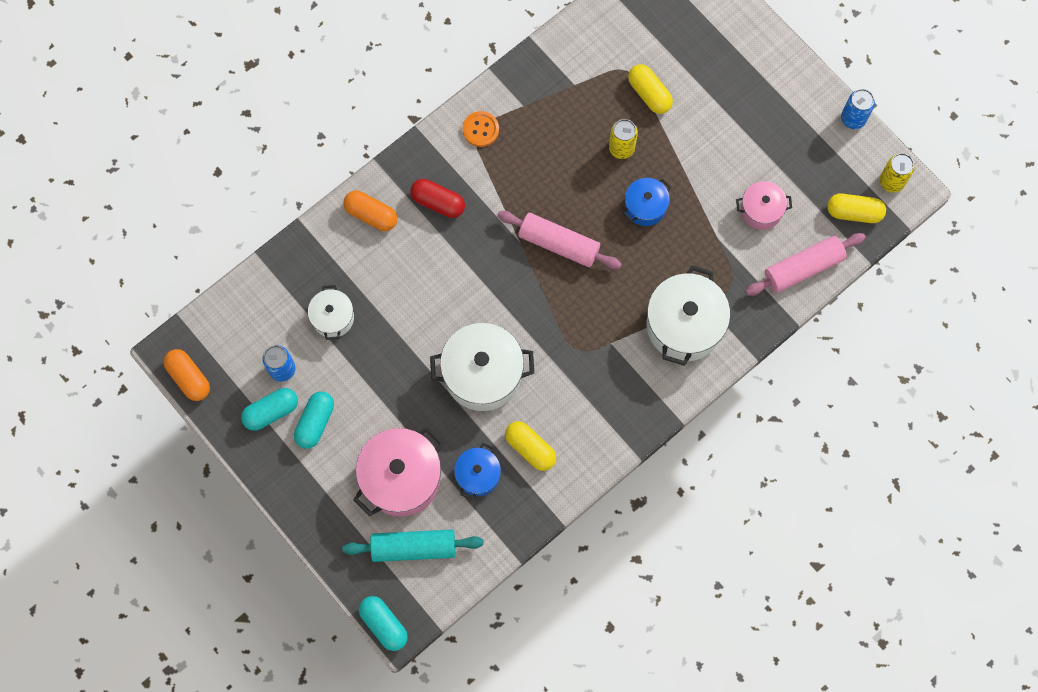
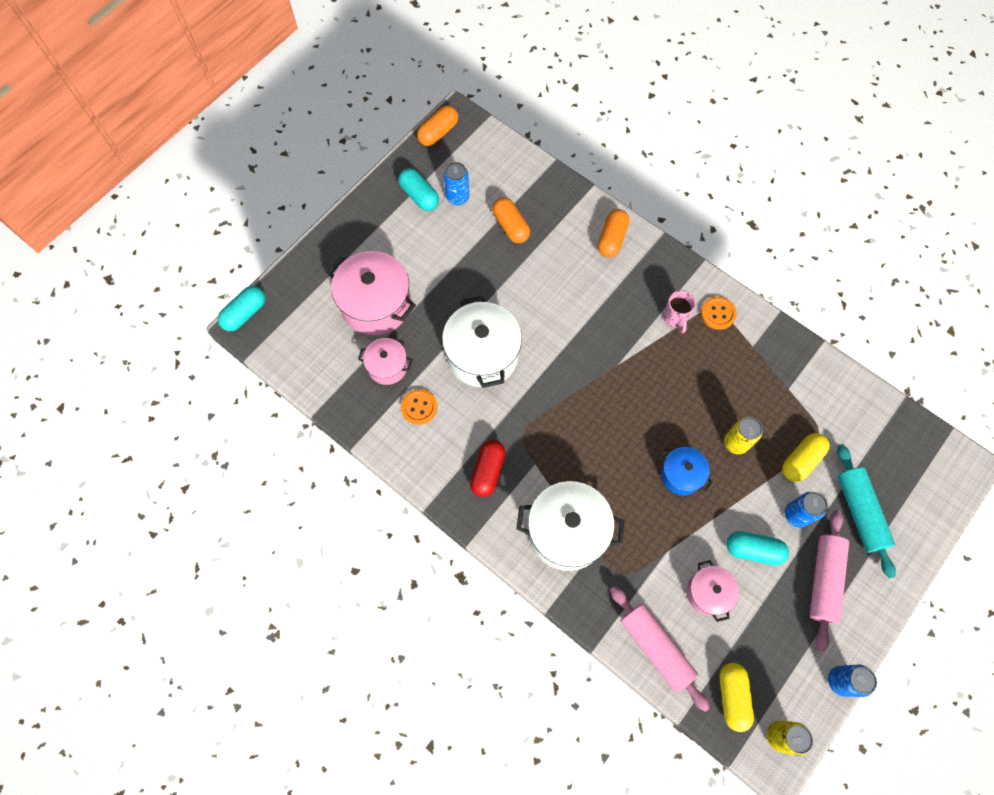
camera: 80 degrees right, 5 degrees down
(315, 422) = (415, 230): turquoise capsule -> turquoise capsule (753, 550)
(333, 318) = (511, 226): white pot -> orange capsule
(413, 547) = (315, 325): turquoise rolling pin -> turquoise rolling pin (859, 512)
(438, 202) = (637, 290): red capsule -> red capsule (488, 471)
(477, 172) = (675, 318): none -> pink mug
(478, 475) = (387, 366): blue pot -> pink pot
(530, 448) = (419, 407): yellow capsule -> orange button
(559, 244) = (623, 400): pink rolling pin -> pink rolling pin (824, 580)
(701, 113) = (796, 515): none -> blue can

